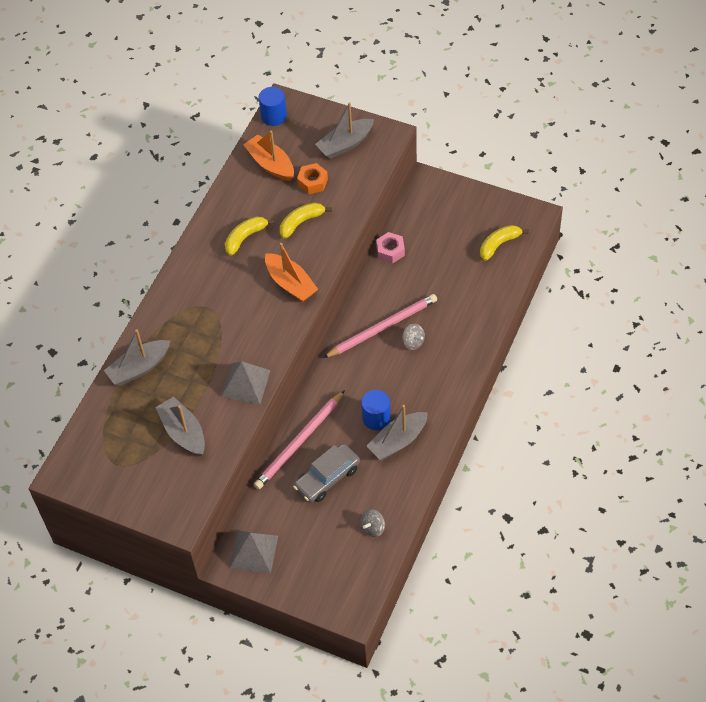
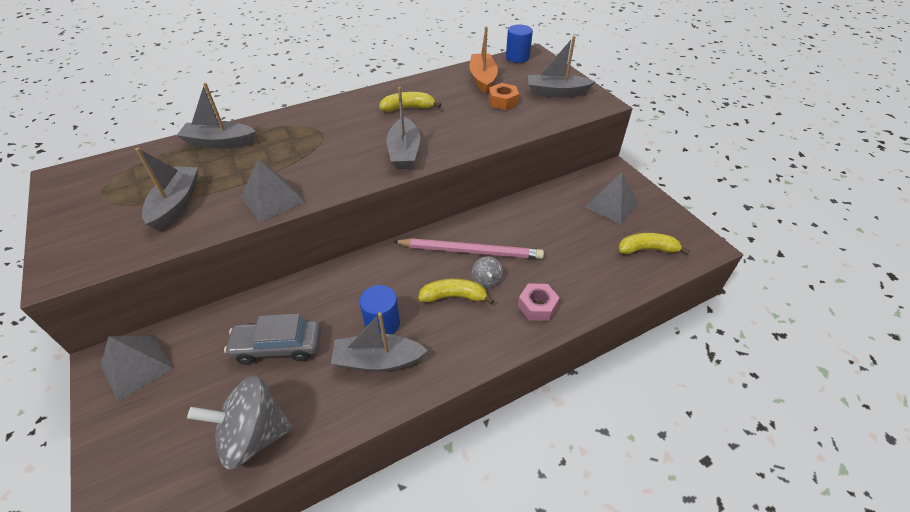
camera: 35 degrees right, 10 degrees down
(290, 284) = (404, 152): orange boat -> grey boat
(299, 442) = (295, 296): pink pencil -> none
(301, 222) = (463, 120): yellow banana -> yellow banana (454, 296)
(373, 528) = (254, 435): grey spinning top -> grey spinning top, size x2.15
(390, 251) = (536, 200): pink nut -> pink nut (537, 306)
(448, 219) = (611, 205): none -> grey pyramid

